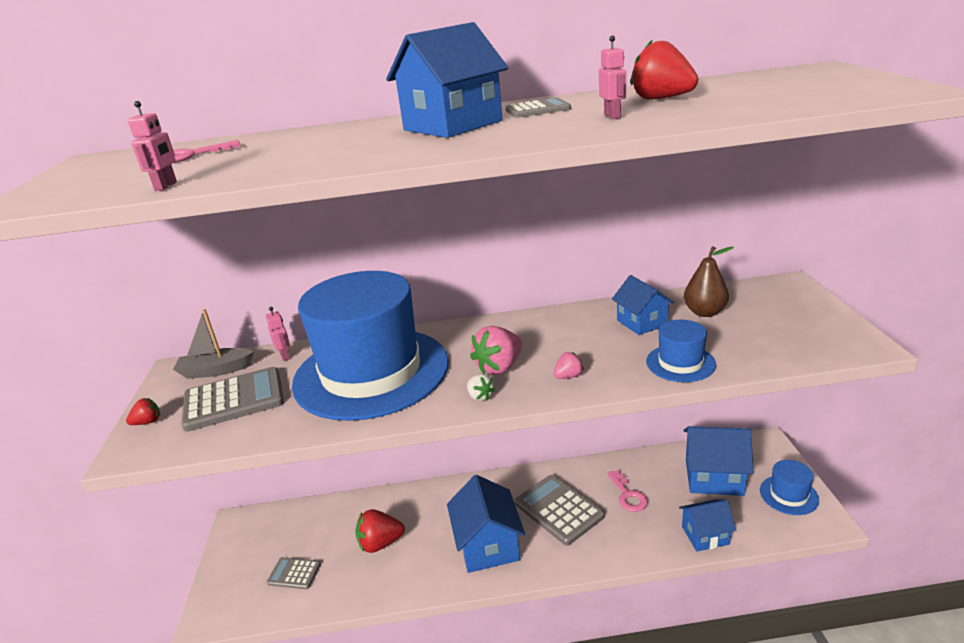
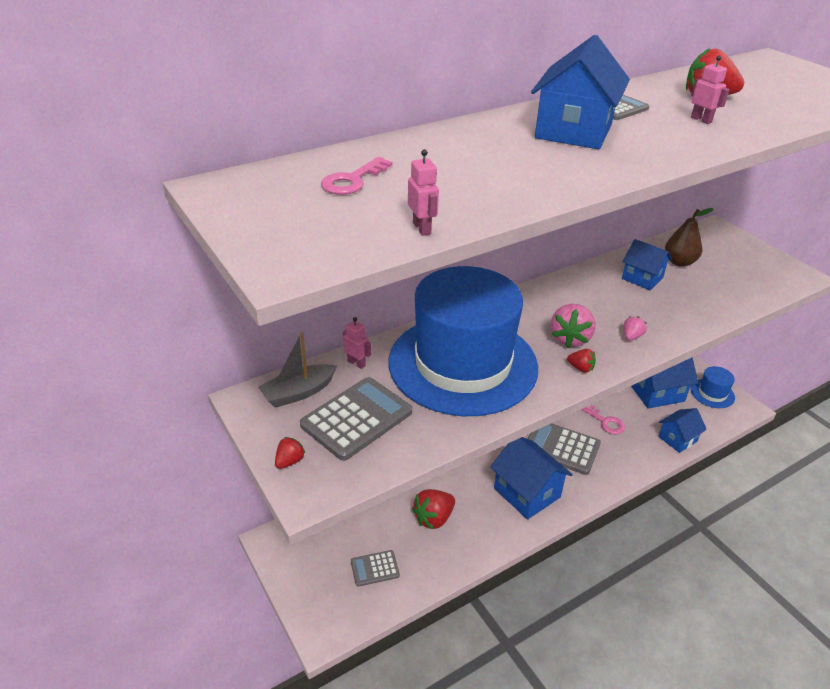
camera: 30 degrees left, 10 degrees up
(480, 397) = (581, 368): white strawberry -> red strawberry
(680, 363) = (700, 310): blue hat -> none

